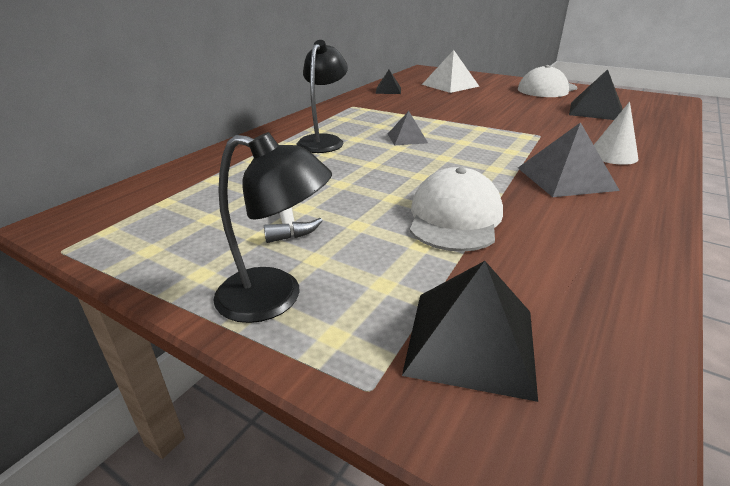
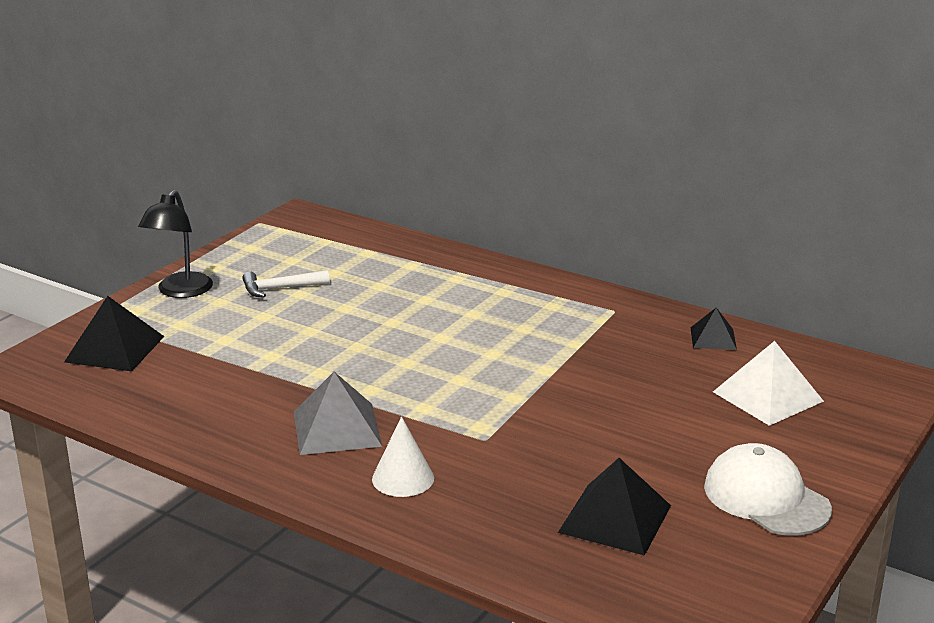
camera: 90 degrees right, 5 degrees down
(323, 141) = (466, 296): black lamp -> none
(407, 138) = (475, 344): grey pyramid -> none
(454, 217) = (265, 357): white cap -> none

